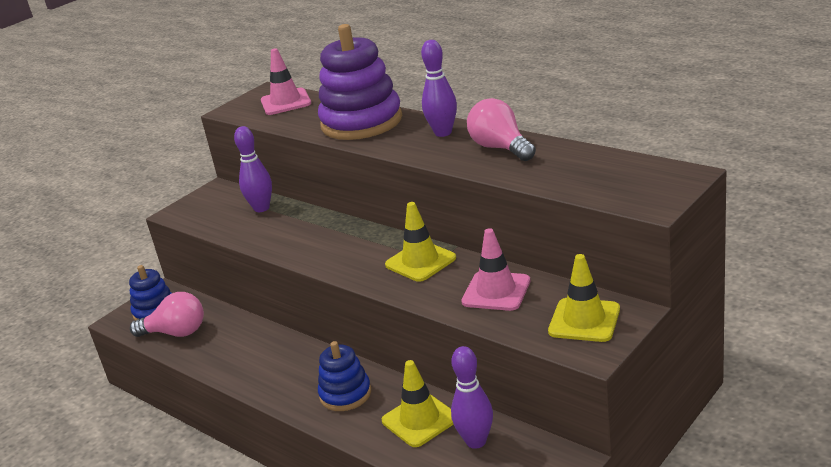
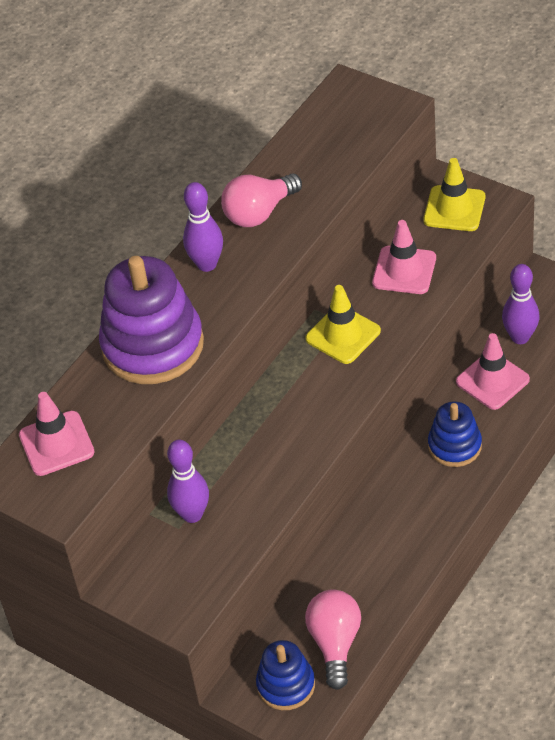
camera: 95 degrees left, 20 degrees up
(420, 420) = (492, 381): yellow traffic cone -> pink traffic cone

